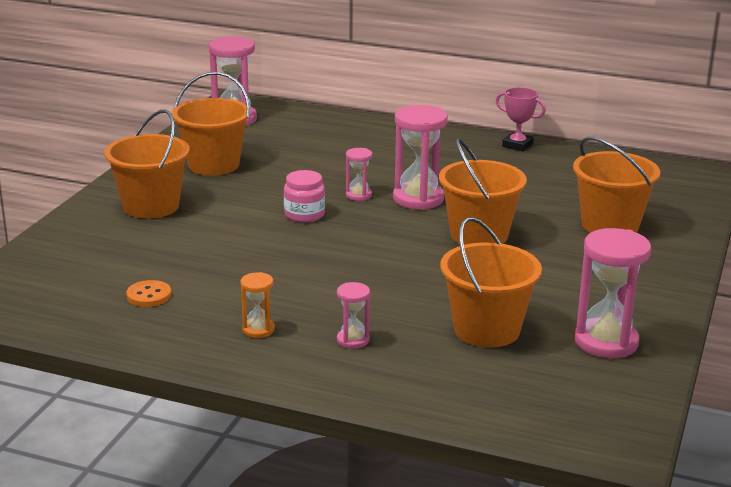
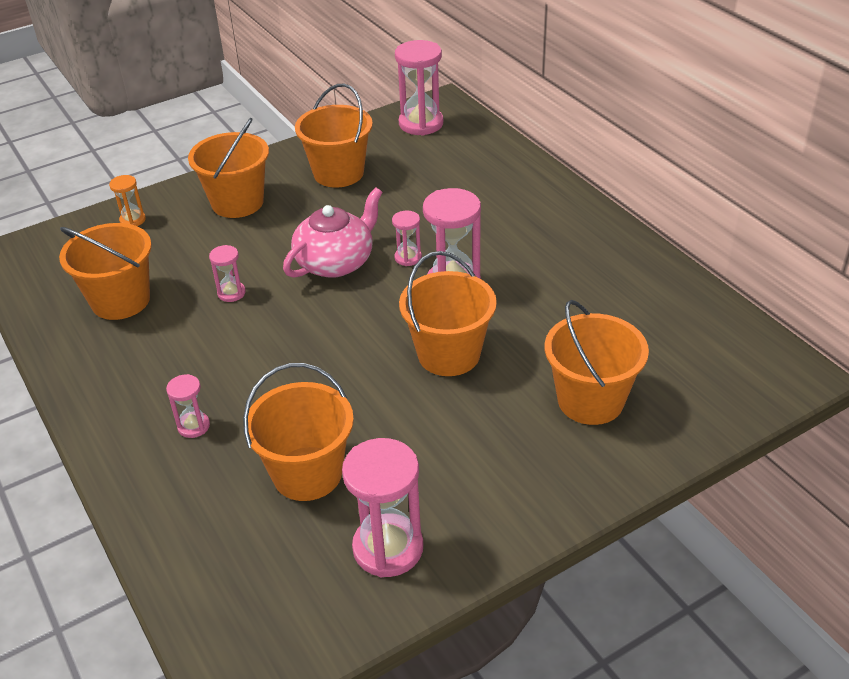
camera: 40 degrees right, 15 degrees up
(149, 295) = (121, 300): orange button -> orange bucket
(246, 259) = (231, 293): none -> pink hourglass
(258, 330) = (145, 377): orange hourglass -> orange hourglass (132, 220)
(304, 215) = (336, 262): pink jar -> pink teapot
(517, 145) = (636, 252): pink trophy -> none

